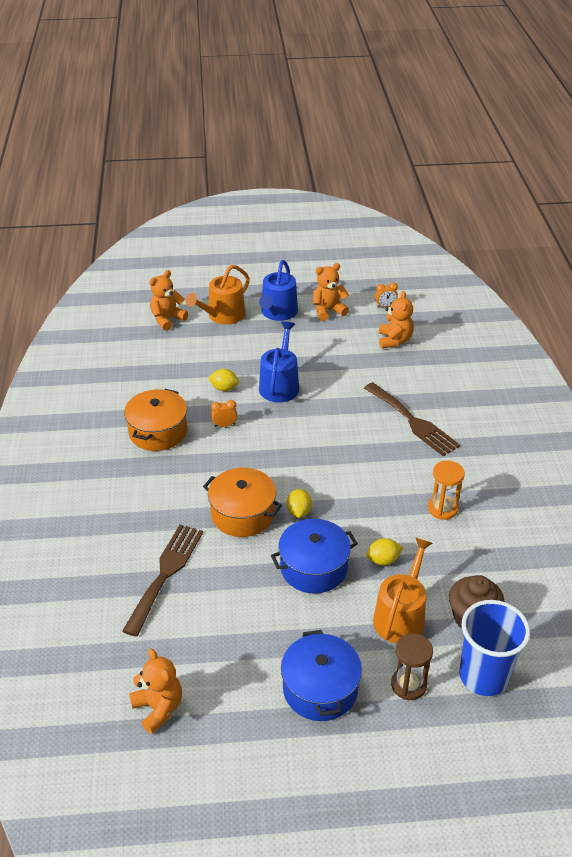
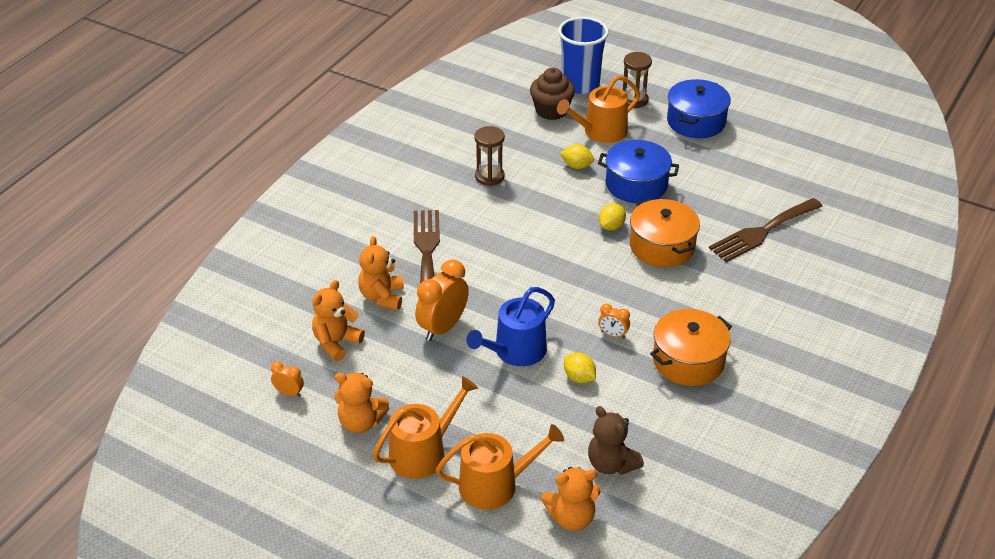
camera: 145 degrees left, 0 degrees up
(158, 708) = (818, 157): orange teddy bear -> orange teddy bear (382, 297)
(164, 352) = (611, 464): none -> brown teddy bear
(278, 313) = (423, 452): blue watering can -> orange watering can
(341, 378) = (443, 327): none -> orange clock
(442, 508) = (489, 176): orange hourglass -> brown hourglass

